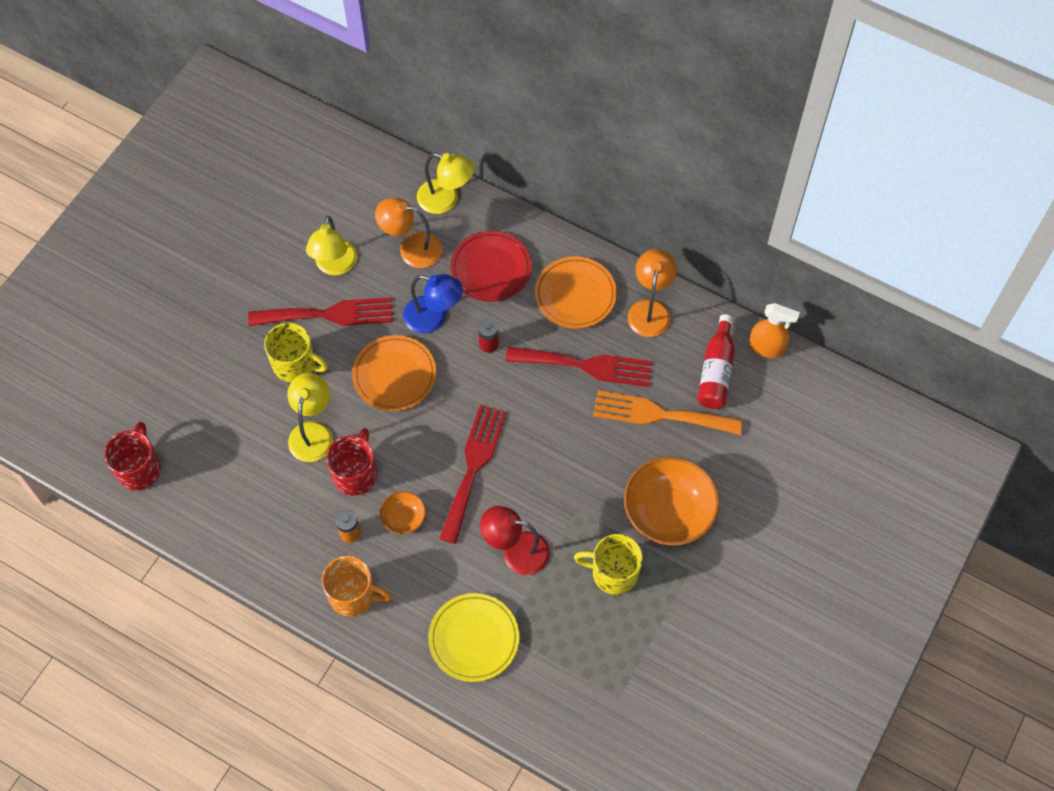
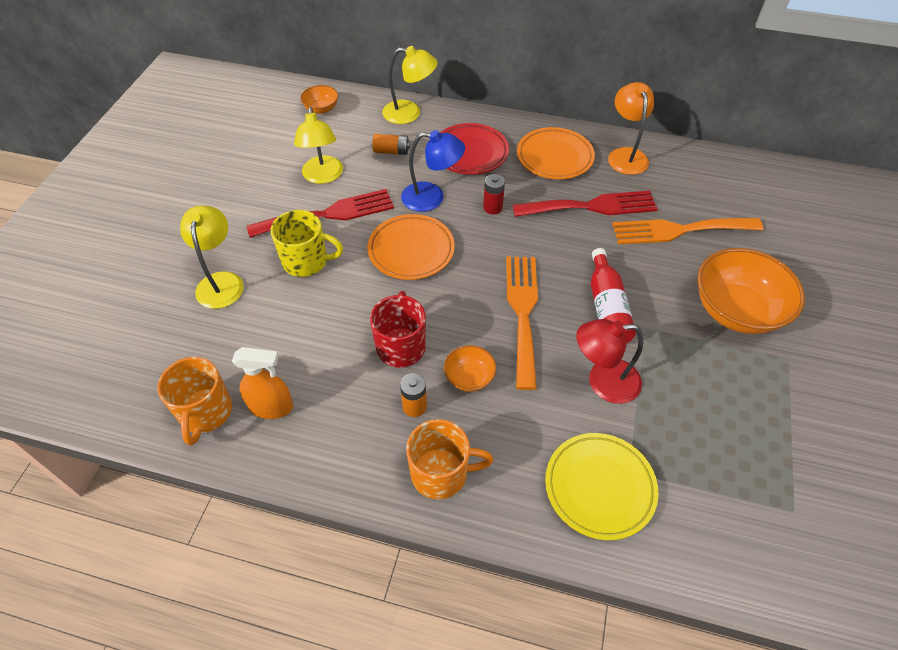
camera: 15 degrees left, 10 degrees down
(139, 469) = (152, 395): red mug -> none
(180, 495) = (205, 412): none -> orange mug
(313, 432) = (342, 317): yellow lamp -> yellow lamp (221, 282)
(355, 172) = (321, 109): none -> orange bowl
(411, 248) = (391, 151): orange lamp -> orange battery
(473, 467) = (522, 312): red fork -> orange fork
(613, 573) = (714, 379): yellow mug -> none
(716, 371) = (709, 187): red bottle -> red bottle (607, 307)
(767, 347) = (741, 162): orange spray bottle -> orange spray bottle (272, 407)

